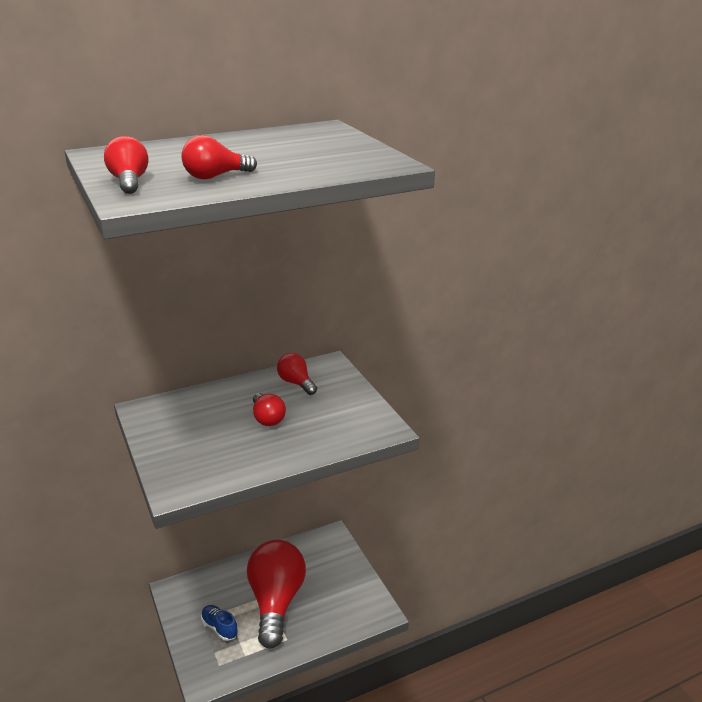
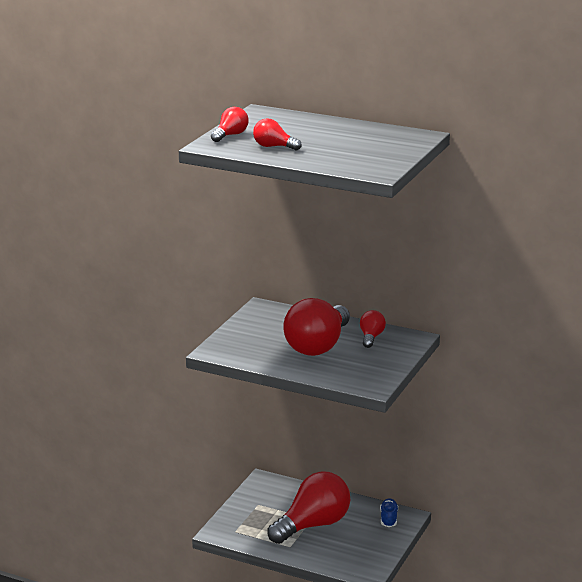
camera: 50 degrees right, 5 degrees down
(219, 627) = (261, 515): blue shoe -> blue shoe (388, 519)
(267, 418) = (318, 346): red light bulb -> red light bulb, size x2.16

